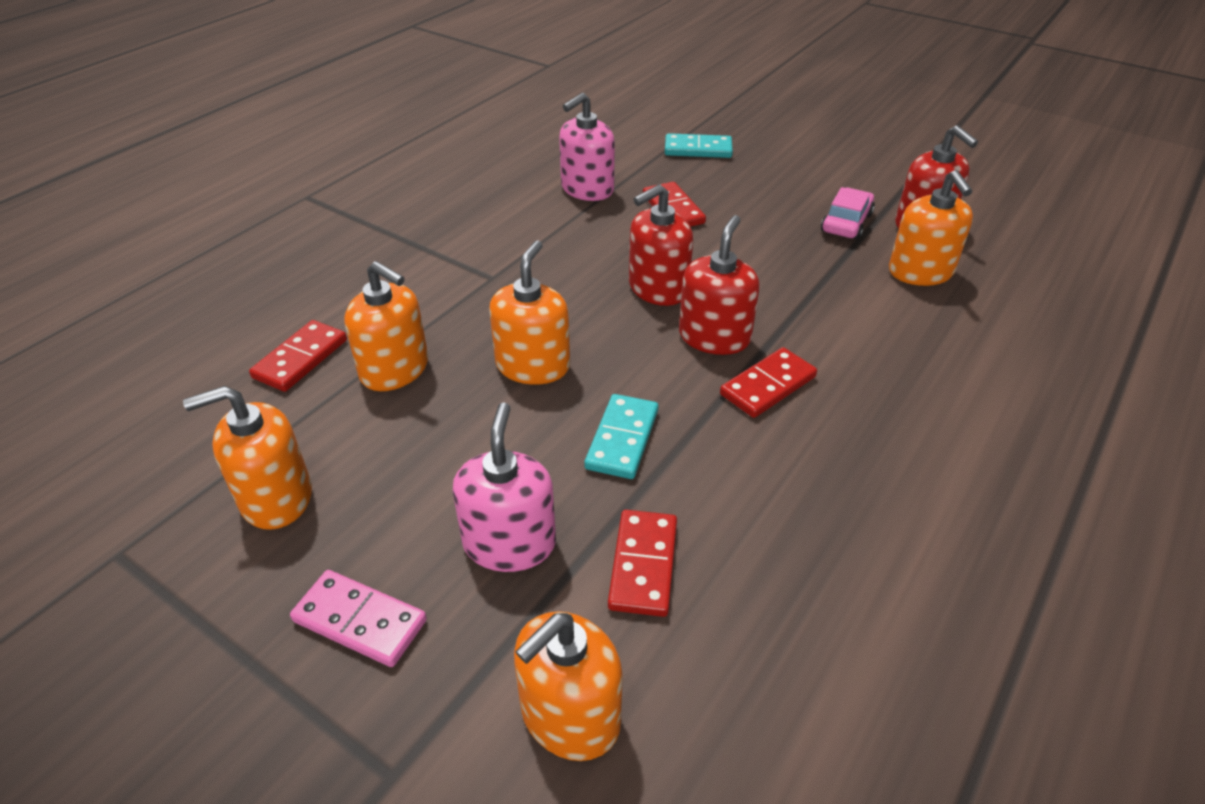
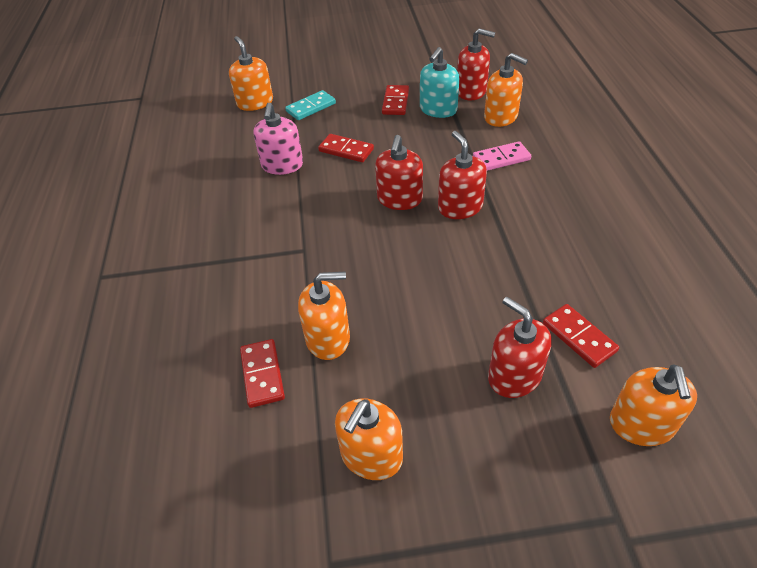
camera: 40 degrees left, 5 degrees up
(360, 621) = (505, 471): pink domino -> pink domino (501, 159)
(509, 543) = (514, 376): pink soap dispenser -> red soap dispenser
(533, 365) = (397, 282): orange soap dispenser -> orange soap dispenser (255, 103)
(622, 439) = (491, 287): turquoise domino -> none
(768, 386) = (514, 215): red domino -> red domino (395, 102)
(846, 223) = (438, 109): pink car -> turquoise soap dispenser

